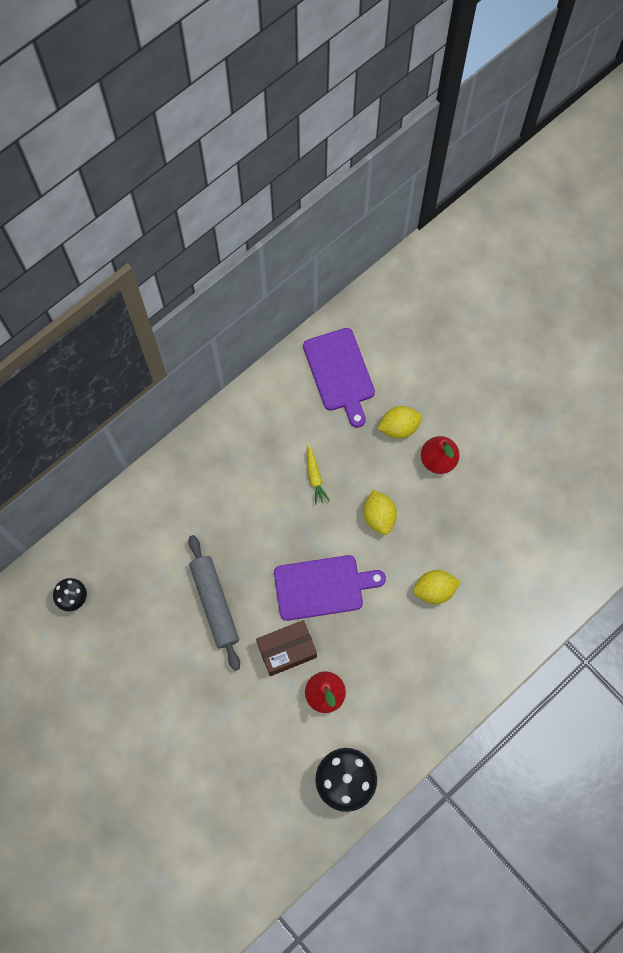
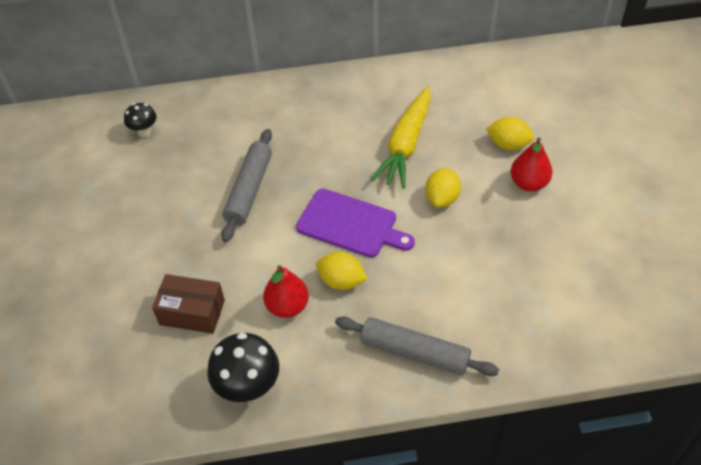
camera: 35 degrees right, 20 degrees down
(287, 650) = (281, 254): brown box -> brown box (192, 312)
(315, 477) = (406, 145): yellow carrot -> yellow carrot, size x2.18
(340, 373) = (482, 87): purple cutting board -> none
(434, 590) = (453, 279): yellow lemon -> yellow lemon (341, 281)
(445, 673) = (414, 352): none -> grey rolling pin

